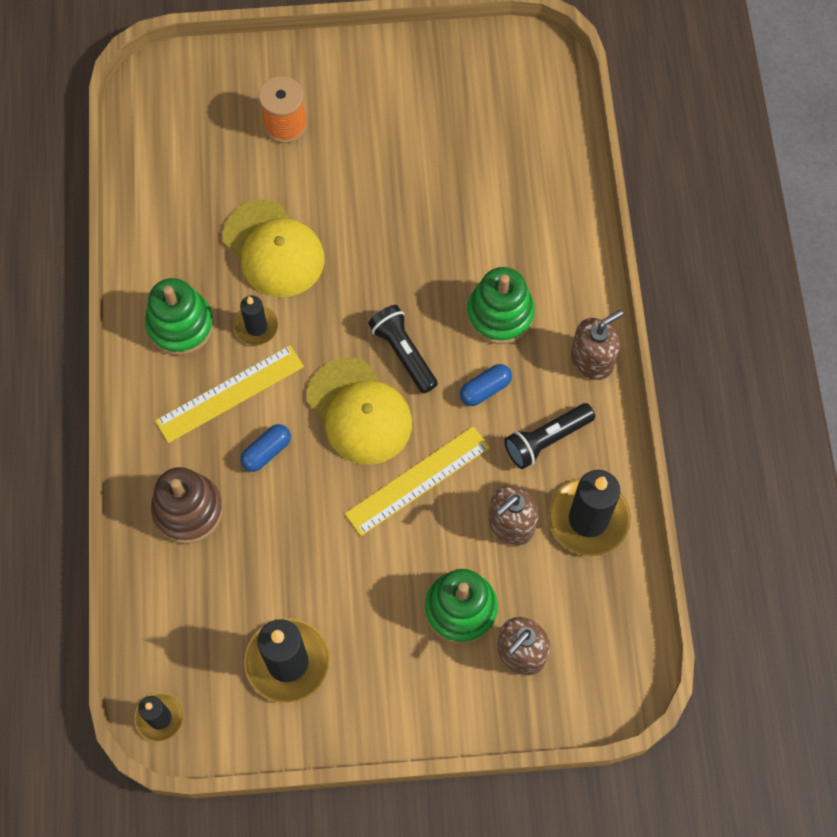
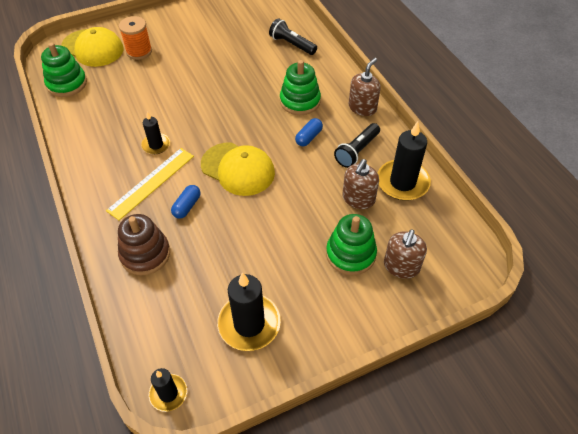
camera: 20 degrees left, 15 degrees down
(180, 325) = (107, 157): green stacking toy -> green stacking toy (67, 84)
(273, 249) = (153, 106): yellow cap -> yellow cap (93, 48)
(403, 353) = (252, 133): black flashlight -> black flashlight (292, 44)
(417, 480) = (290, 193): yellow ruler -> none

